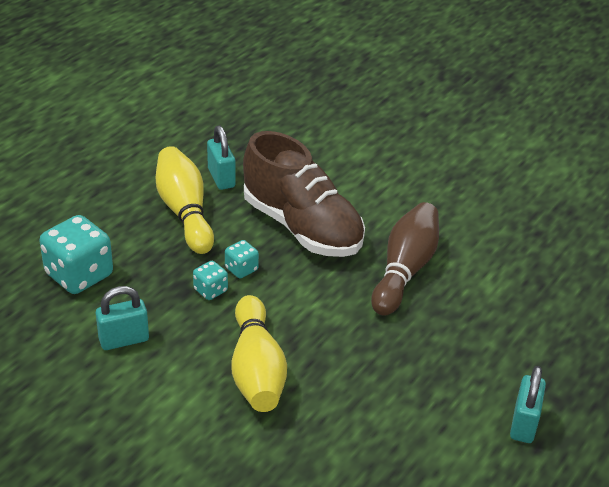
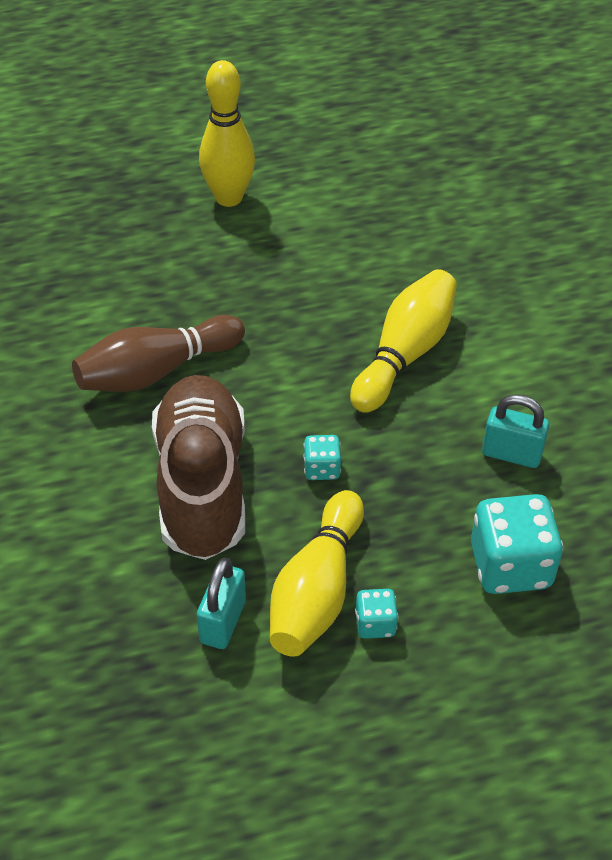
camera: 140 degrees left, 10 degrees up
(210, 290) = (377, 461): turquoise dice -> turquoise dice (375, 624)
(523, 424) = (229, 197): turquoise padlock -> yellow bowling pin

